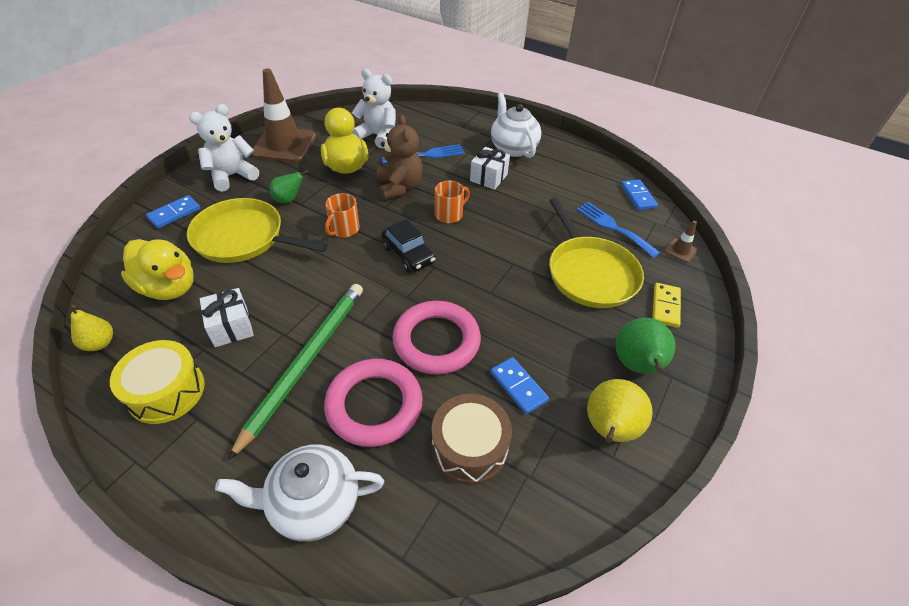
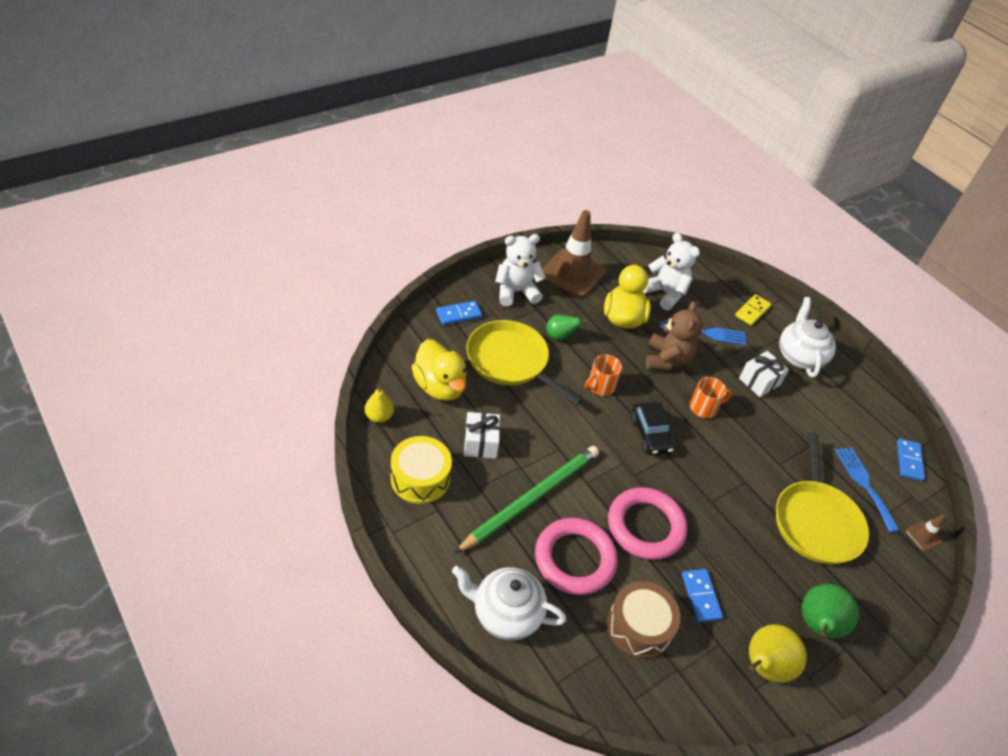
camera: 20 degrees right, 0 degrees up
(665, 306) = (875, 584): yellow domino -> yellow domino (752, 311)

